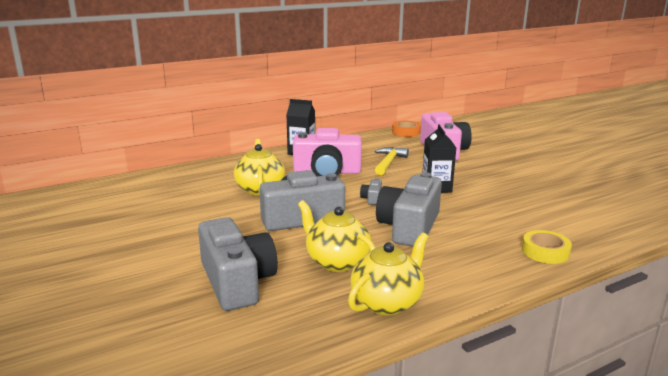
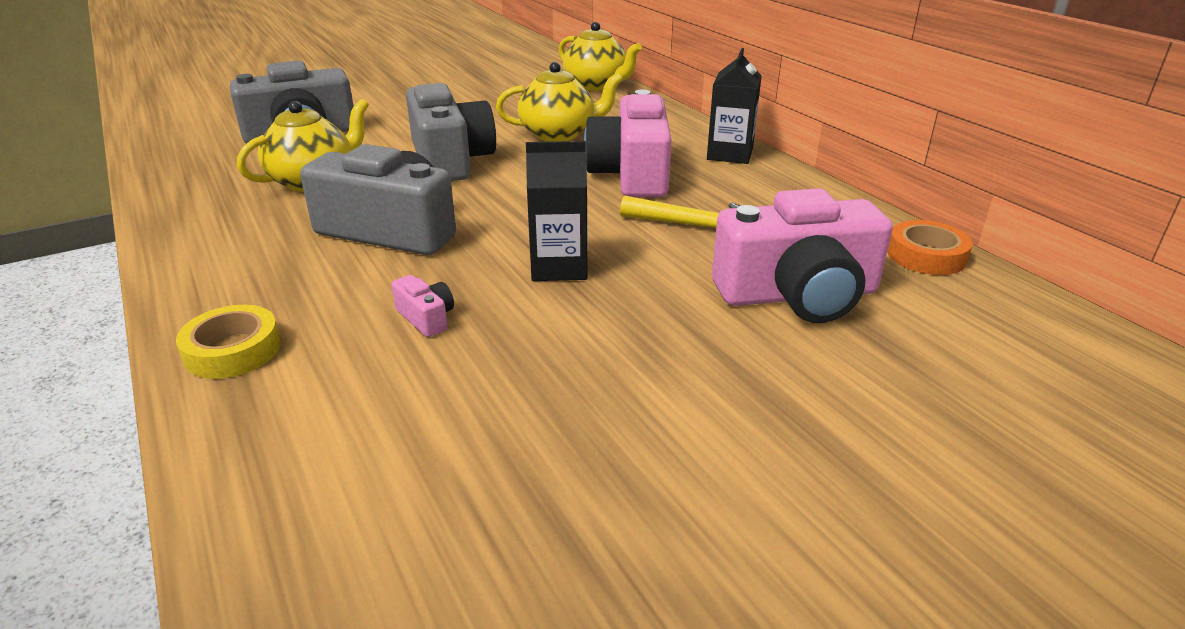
camera: 90 degrees right, 10 degrees up
(372, 198) = (511, 206): grey camera -> none
(387, 302) = (194, 207): yellow teapot -> yellow teapot (597, 86)
(493, 211) = (426, 318): none -> pink camera

